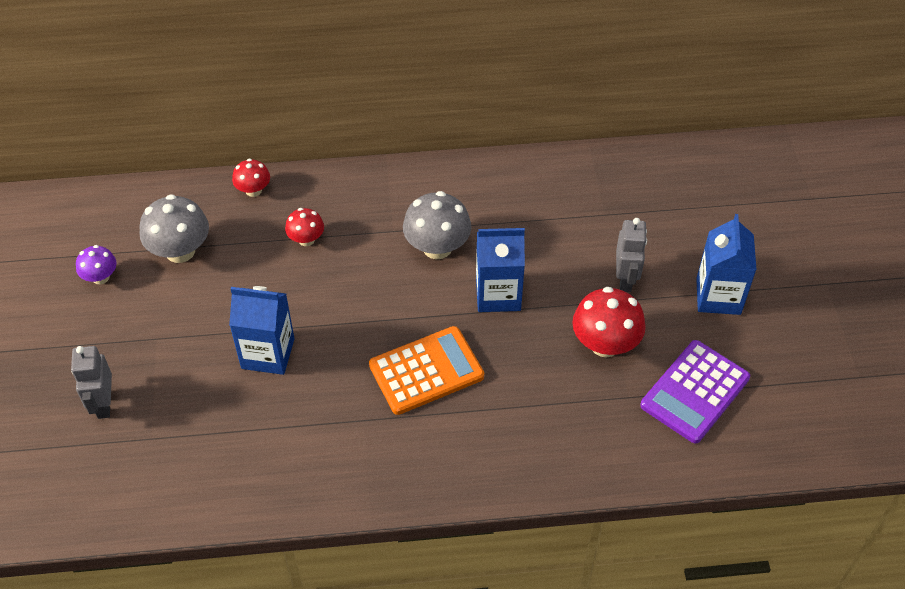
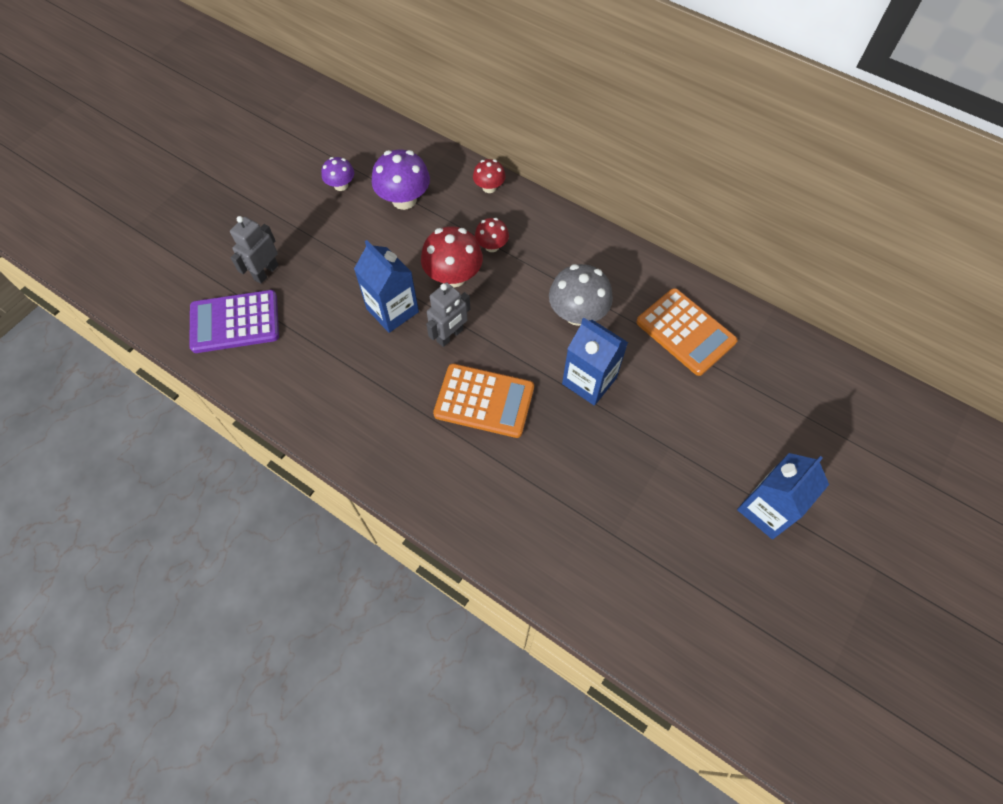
camera: 40 degrees right, 10 degrees up
(180, 251) = (404, 200): grey mushroom -> purple mushroom
(538, 204) = (685, 332): none -> orange calculator
(605, 344) = (635, 479): red mushroom -> red mushroom (453, 276)
(625, 279) = (700, 440): grey robot -> grey robot (450, 336)
(695, 392) = (672, 573): purple calculator -> purple calculator (235, 322)

